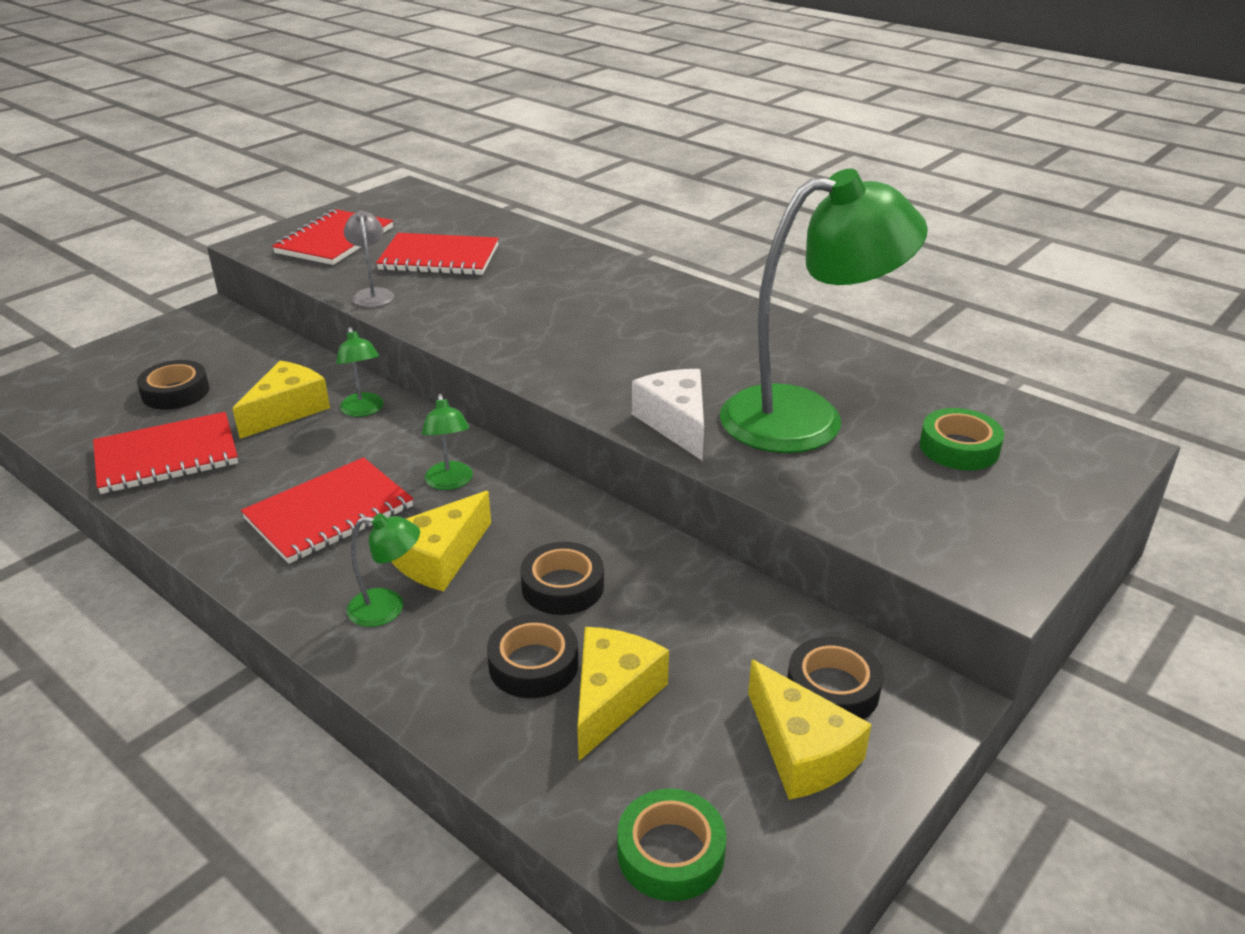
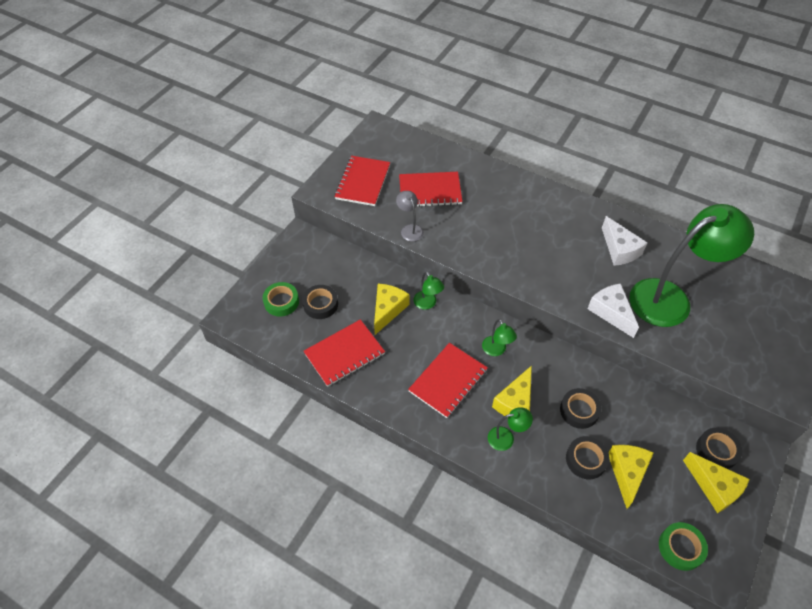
camera: 10 degrees left, 20 degrees up
(738, 349) = (619, 249): none -> white cheese
(959, 448) = (747, 310): green tape -> green tape (281, 302)

